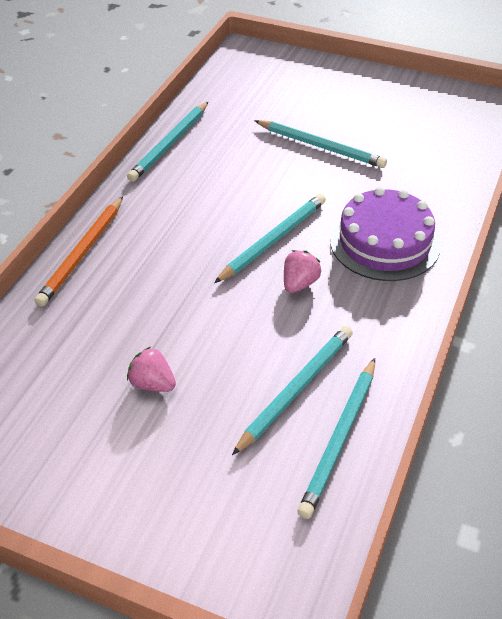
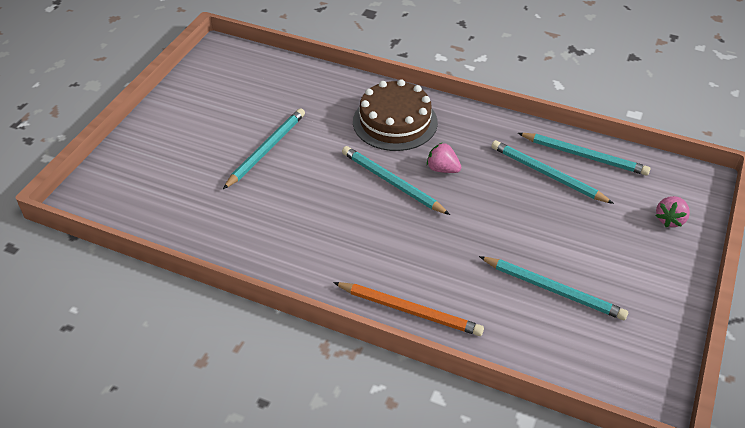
camera: 90 degrees left, 0 degrees up
(153, 384) = (555, 251): pink strawberry -> pink strawberry (670, 219)
(170, 144) = (245, 254): turquoise pencil -> turquoise pencil (553, 290)
(384, 242) = (395, 122): purple cake -> brown cake

